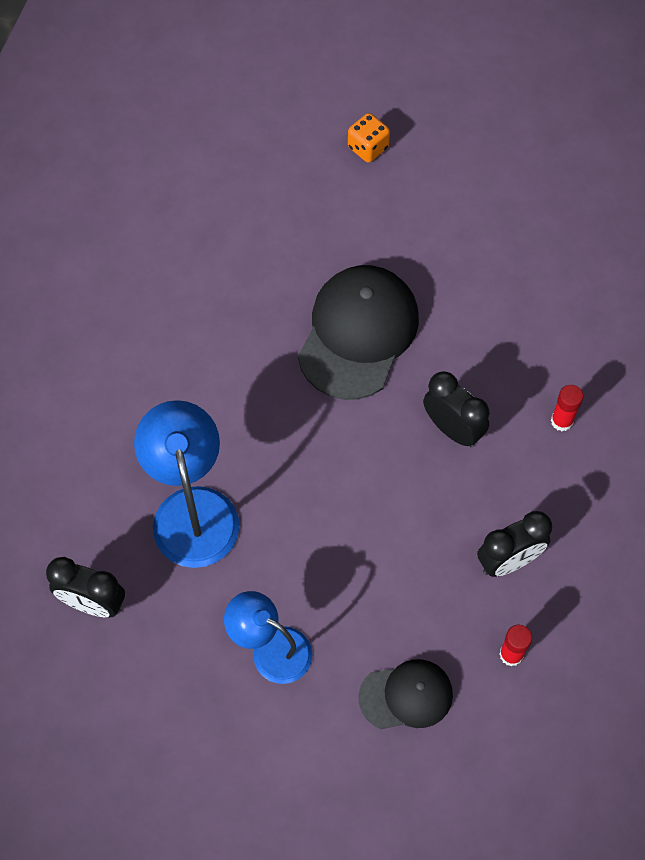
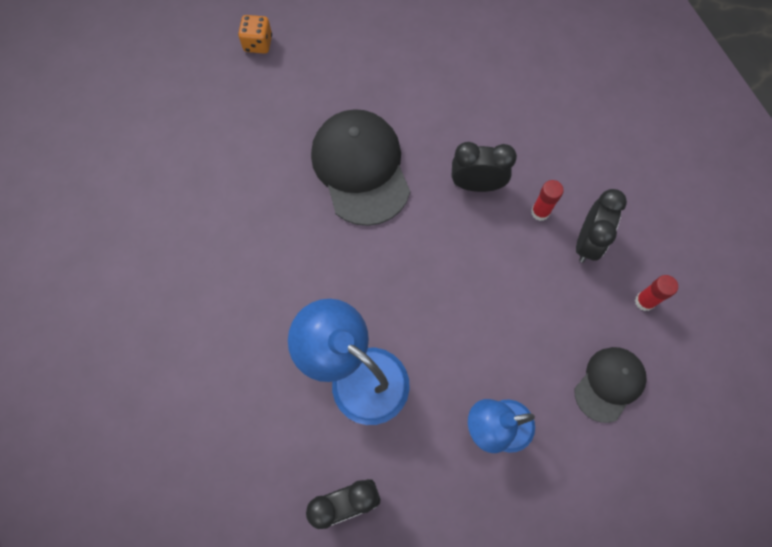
camera: 40 degrees left, 5 degrees up
(561, 421) = (536, 129): red glue stick -> red glue stick (540, 212)

